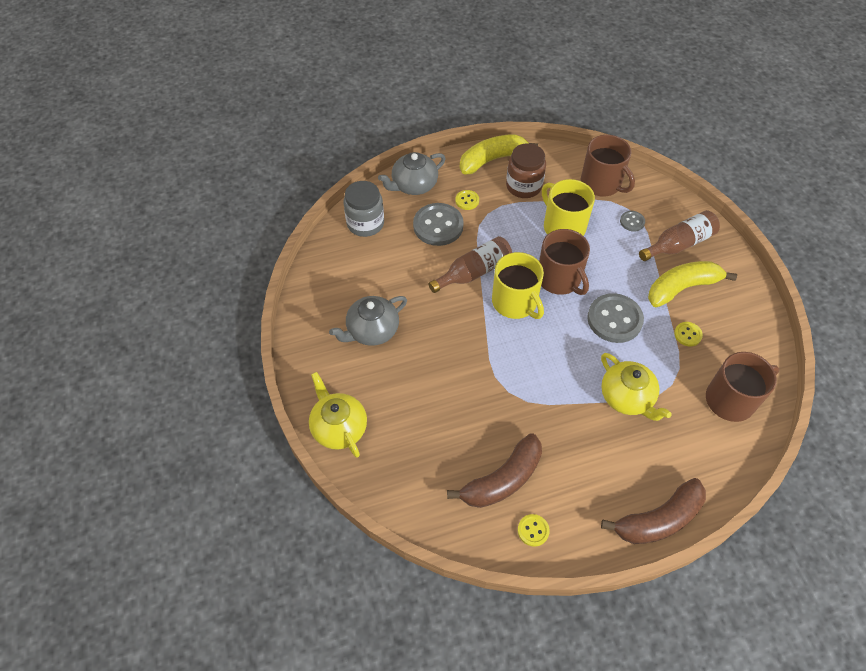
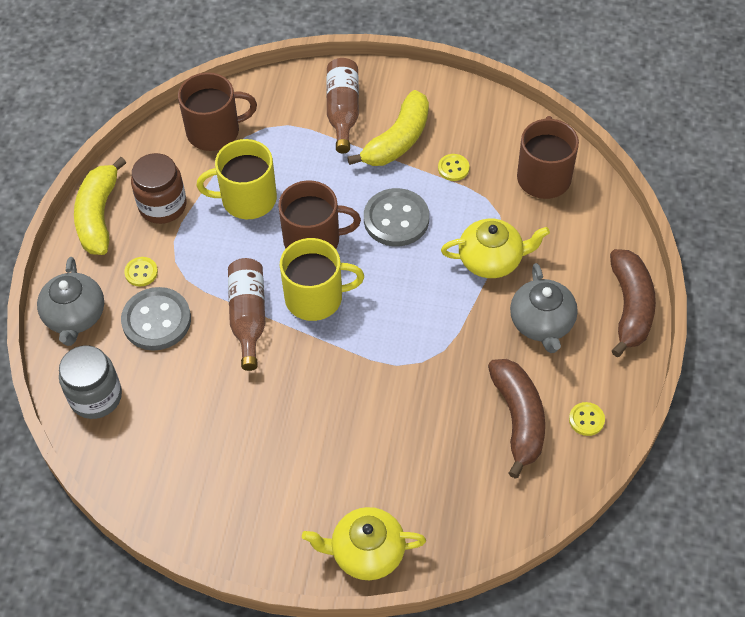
camera: 60 degrees left, 0 degrees up
(372, 330) = (259, 460): grey teapot -> grey teapot (542, 323)
(632, 222) = (286, 134): grey button -> none
(682, 288) = (397, 140): yellow banana -> yellow banana turned 150 degrees counterclockwise

